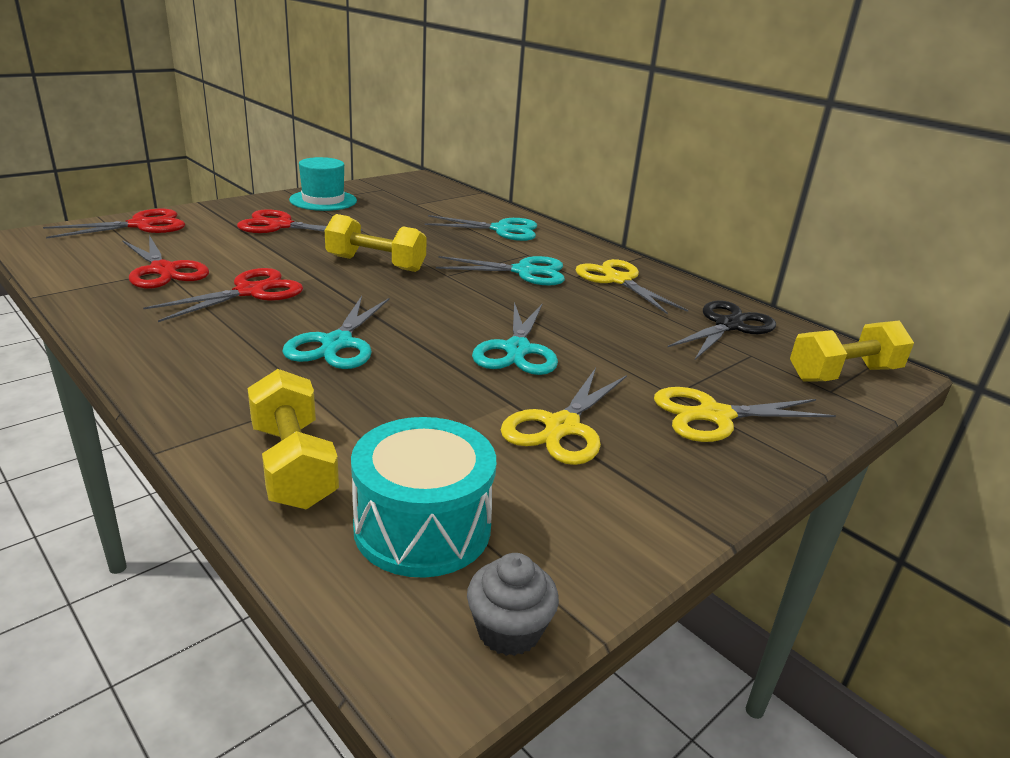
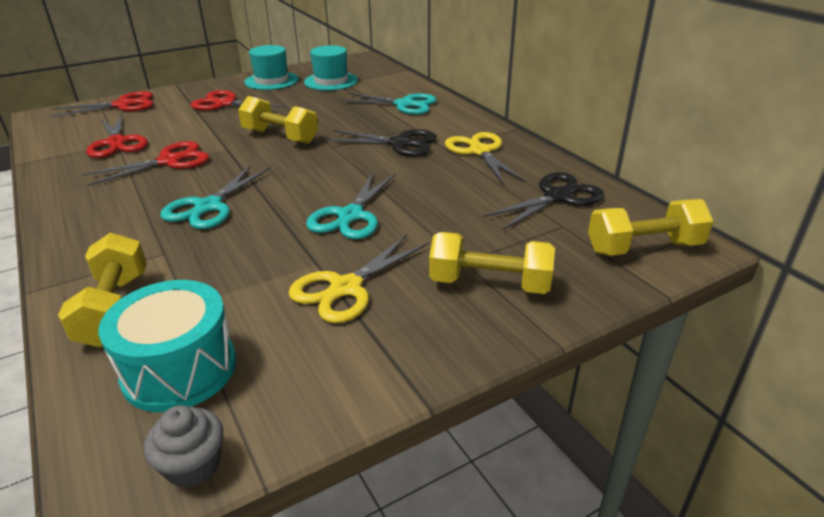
camera: 15 degrees right, 5 degrees up
(398, 202) = (331, 81): none -> turquoise hat
(524, 272) = (400, 143): turquoise scissors -> black scissors
(714, 416) = (489, 284): yellow scissors -> yellow dumbbell

